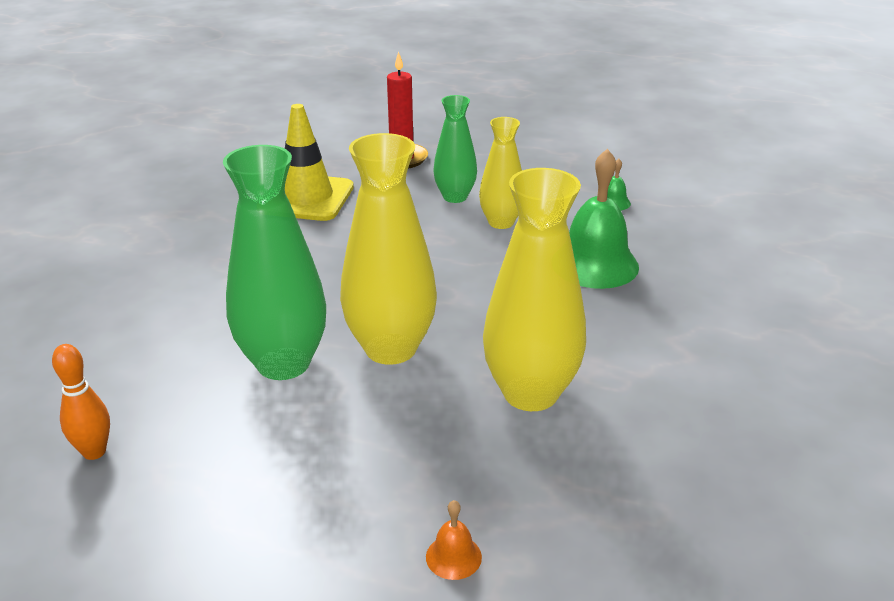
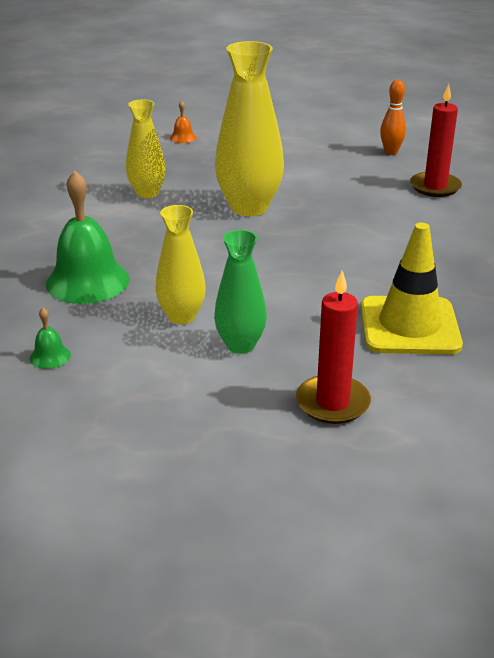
camera: 170 degrees right, 0 degrees up
(110, 359) = (435, 187): none -> red candle
(283, 363) = (318, 194): green vase -> none
(530, 393) = (147, 193): yellow vase -> yellow vase, size x0.60

